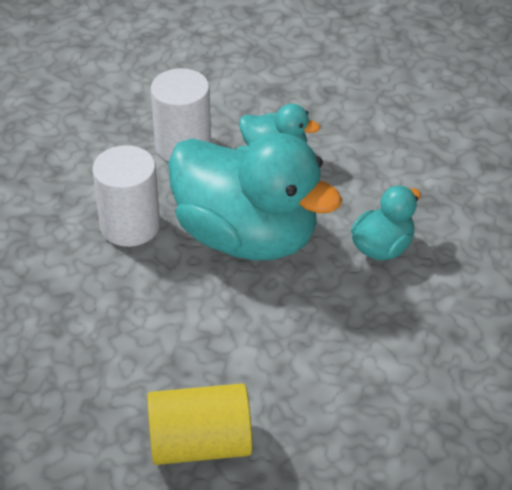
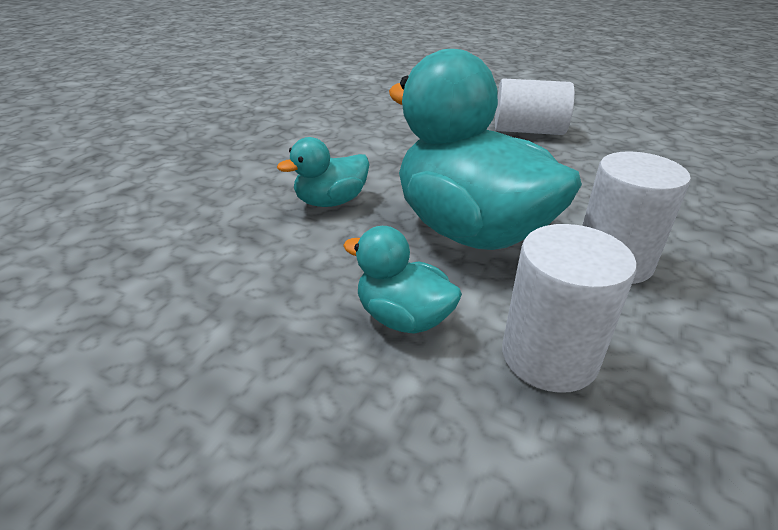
camera: 165 degrees left, 10 degrees down
(200, 444) = (528, 131): yellow cylinder -> white cylinder

